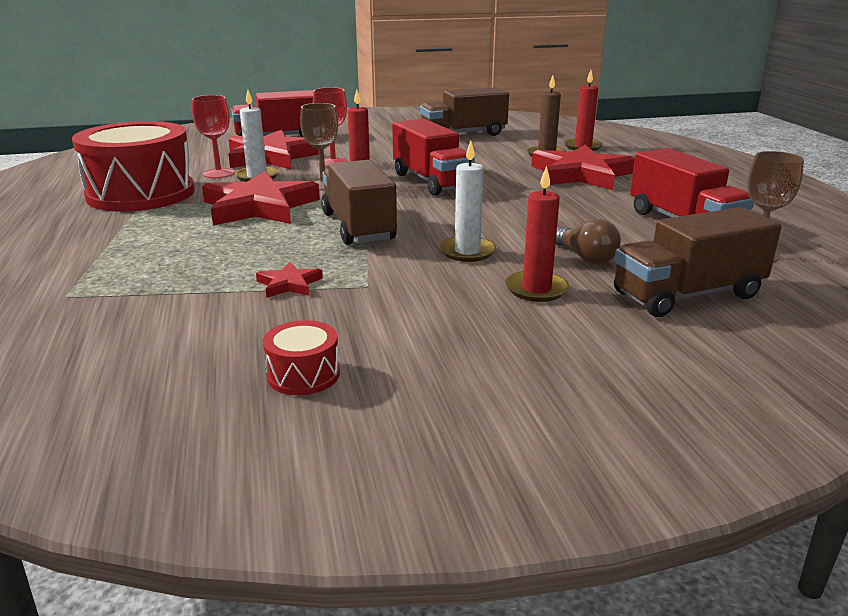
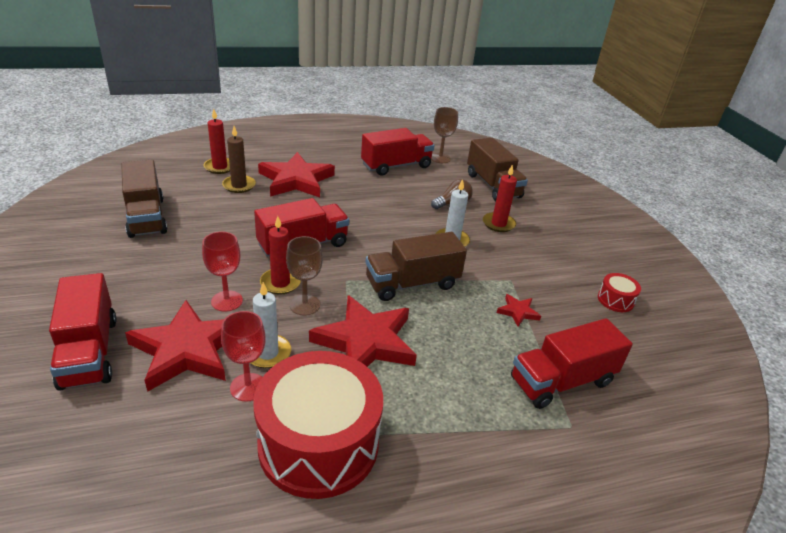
camera: 95 degrees left, 10 degrees up
(140, 299) = (562, 381): none -> red truck

